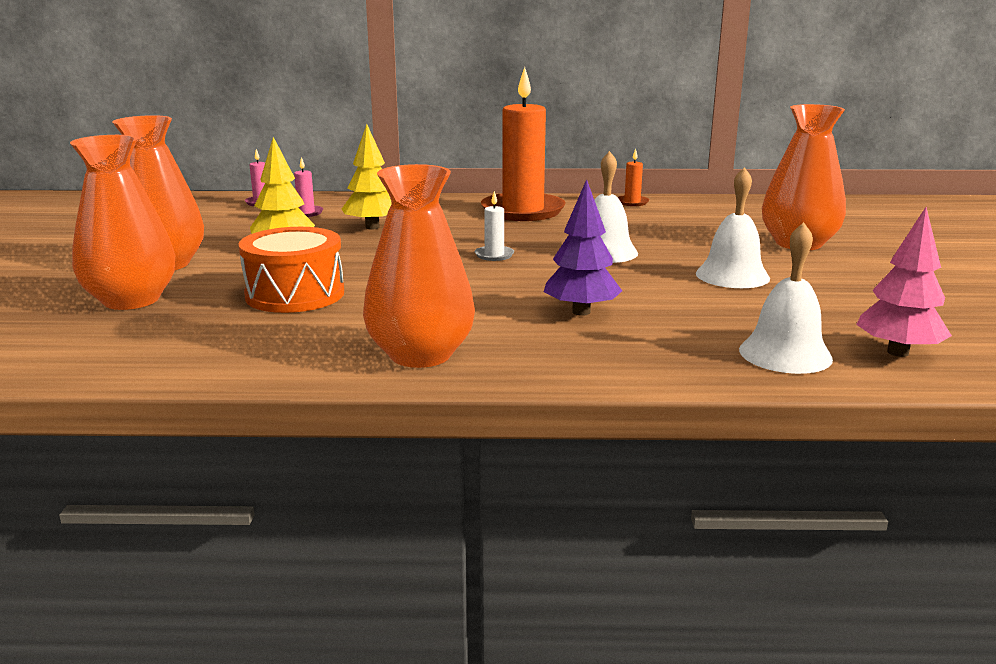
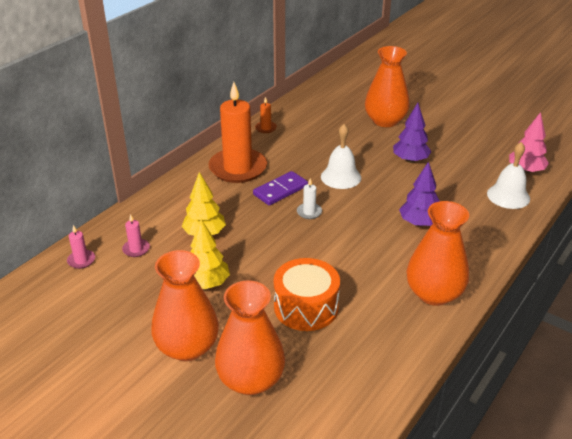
camera: 55 degrees left, 15 degrees up
(515, 235) = (280, 190): none -> purple domino
(732, 275) = (410, 160): white bell -> purple tree

